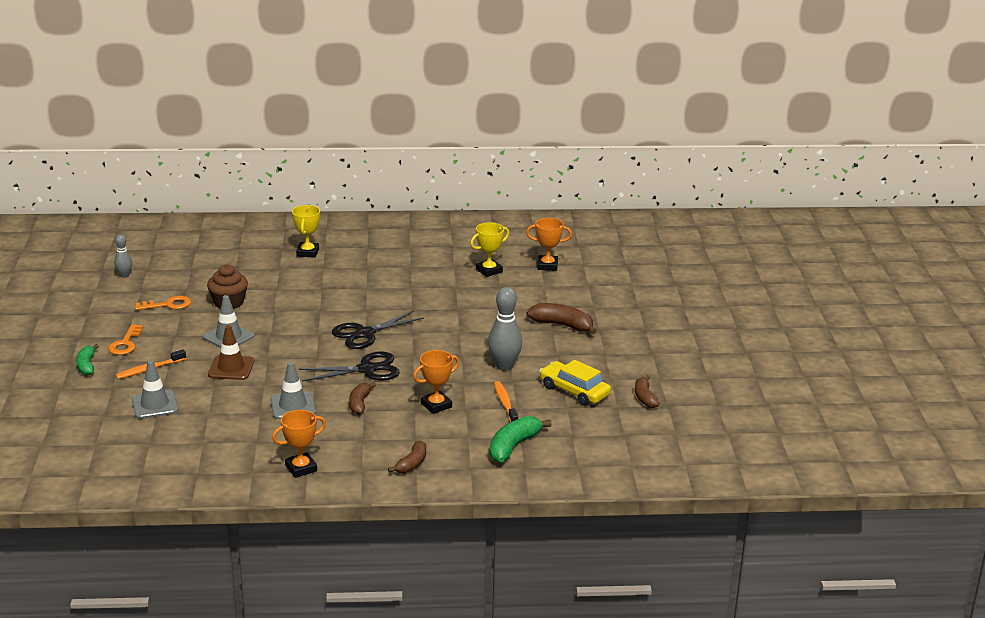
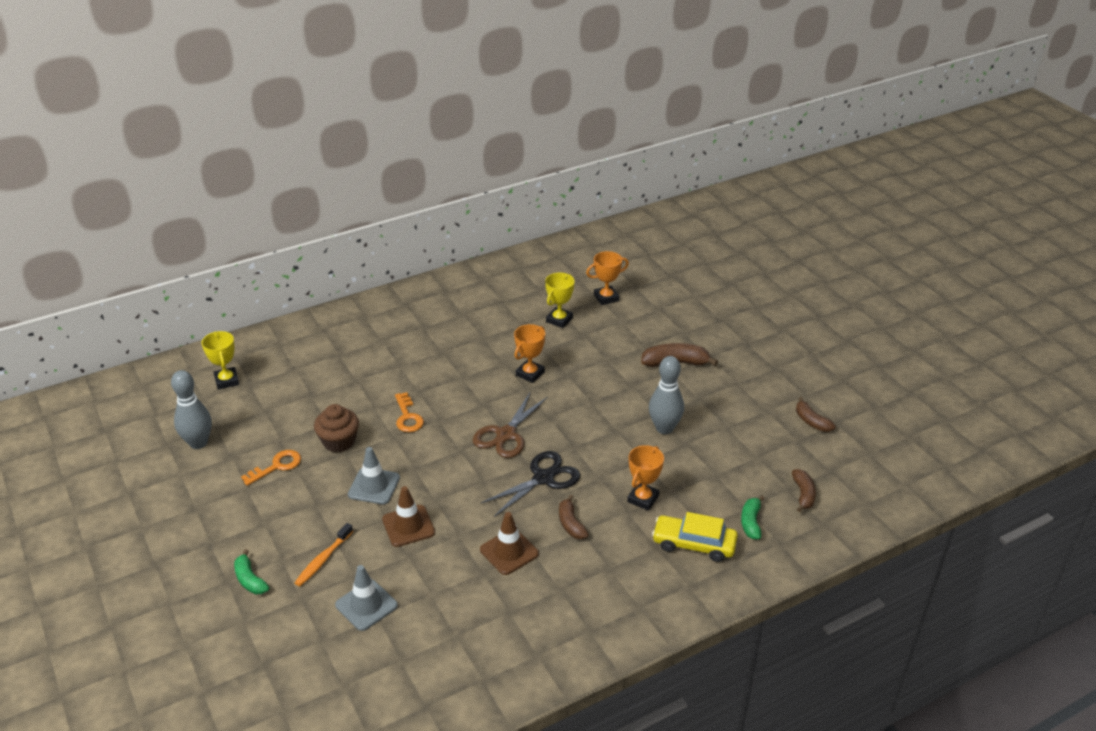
camera: 25 degrees left, 10 degrees up
(124, 275) = (198, 443): grey bowling pin -> grey bowling pin, size x1.77
(125, 343) = (270, 534): orange key -> orange key (407, 417)
(293, 406) = (509, 552): grey traffic cone -> brown traffic cone
(301, 468) = (581, 629): orange trophy -> orange trophy (530, 373)
(307, 252) = (370, 352): yellow trophy -> yellow trophy (227, 381)
(365, 334) = (506, 435): black scissors -> brown scissors
(412, 464) = (679, 580): brown banana -> brown banana (803, 494)
(505, 403) = (701, 473): orange toothbrush -> none
(513, 446) = (751, 522): green banana -> green banana, size x0.65
(574, 391) = (748, 436): yellow car -> yellow car (694, 544)

